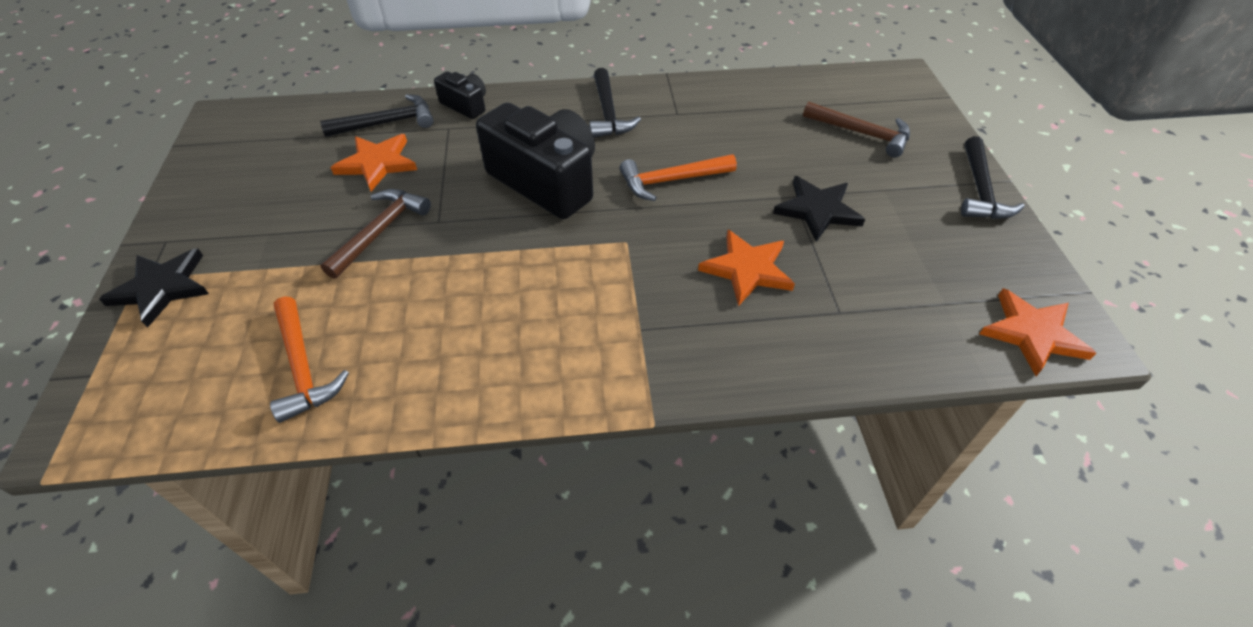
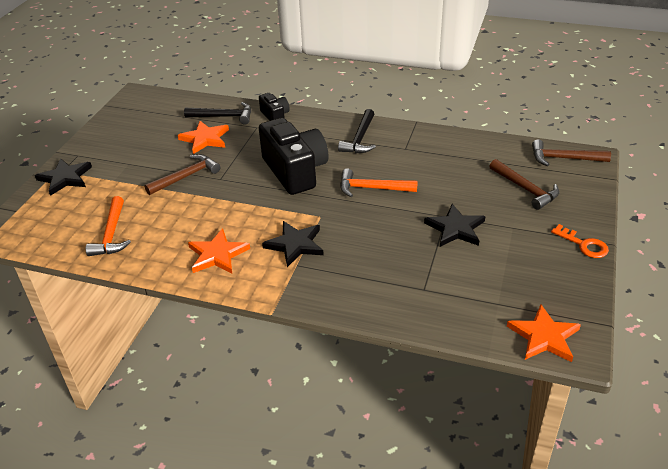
camera: 25 degrees right, 10 degrees down
(618, 297) = (295, 245): none -> black star
(747, 269) = (383, 250): orange star -> orange star (217, 254)
(875, 84) = (563, 158): none -> brown hammer
(980, 190) = (584, 245): black hammer -> orange key

